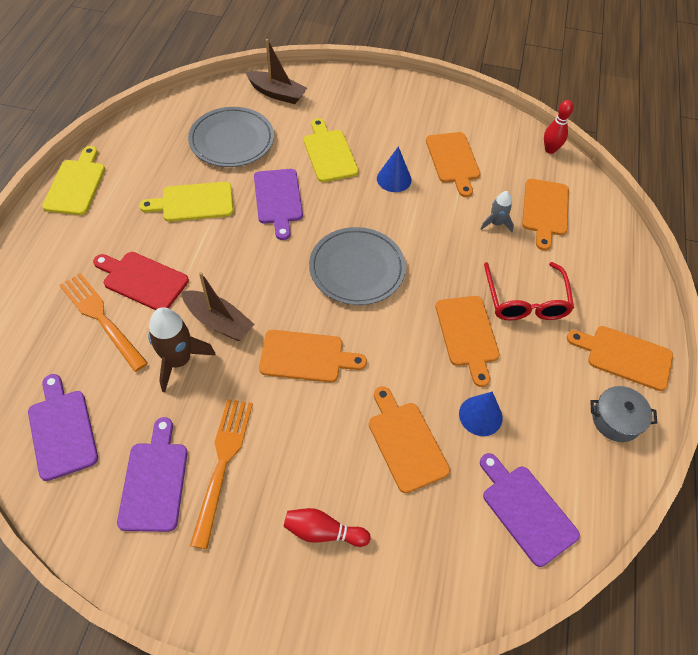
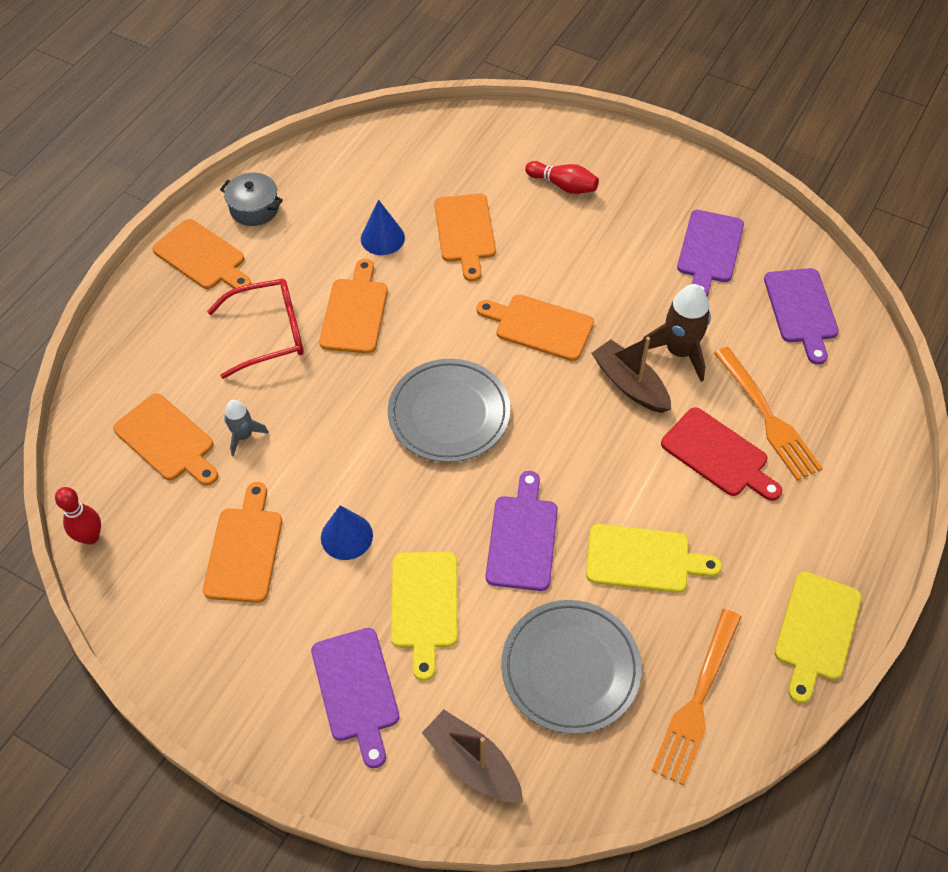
camera: 160 degrees left, 0 degrees up
(222, 464) = (644, 250): orange fork -> orange fork (697, 700)
(525, 301) = (269, 333): red glasses -> red glasses turned 60 degrees clockwise
(526, 510) = (382, 164): purple cutting board -> purple cutting board (356, 690)
(545, 210) = (167, 440): orange cutting board -> orange cutting board turned 105 degrees clockwise

